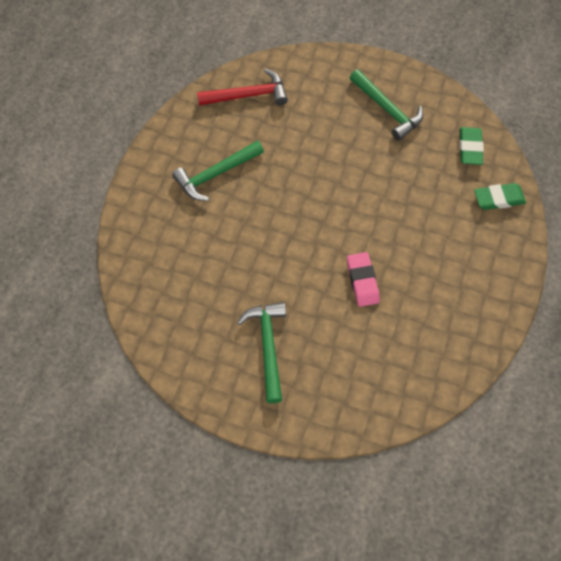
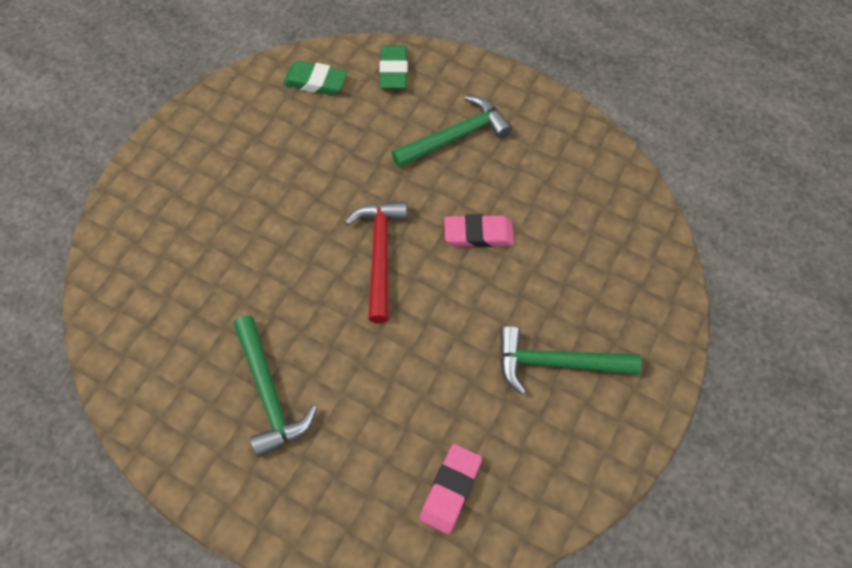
camera: 80 degrees left, 0 degrees up
(168, 290) = (451, 489): none -> pink eraser
(248, 95) = (141, 326): red hammer -> red hammer (380, 255)
(387, 109) = (228, 155): green hammer -> green hammer (455, 136)

